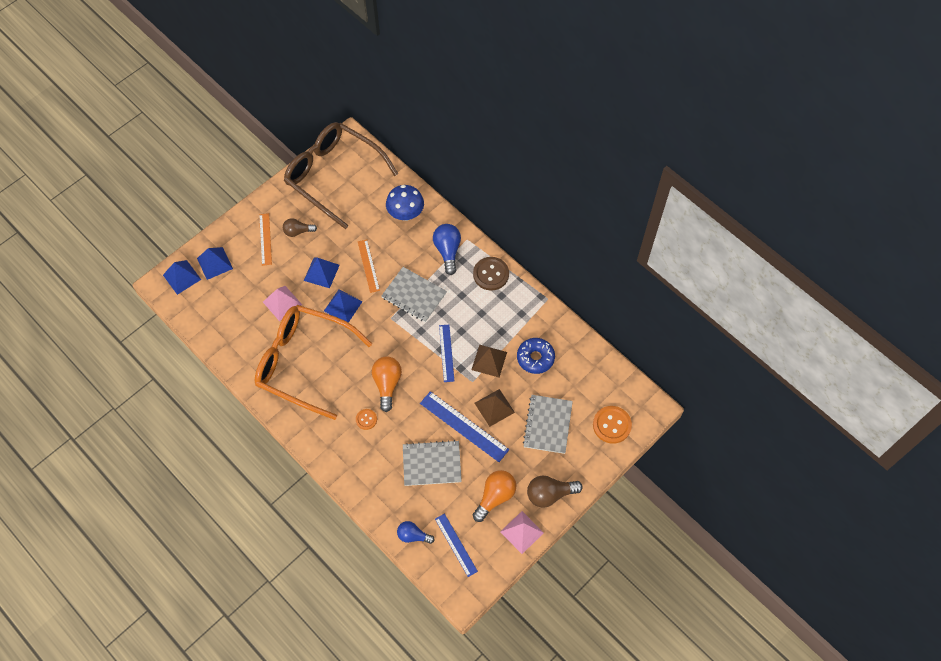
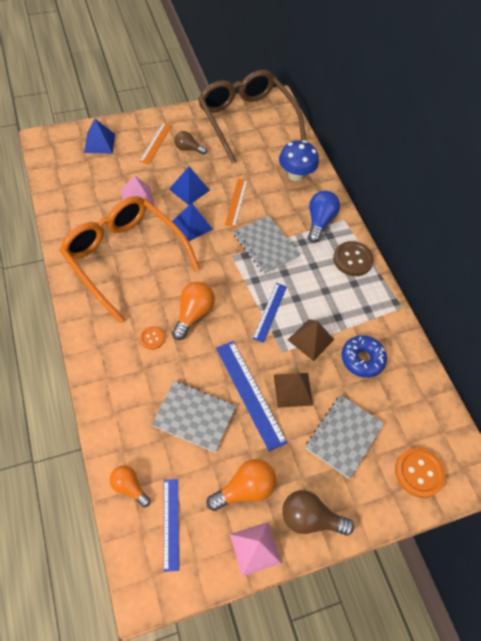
camera: 20 degrees right, 5 degrees down
(182, 277) = (64, 141): blue pyramid -> none
(413, 535) = (129, 487): blue light bulb -> orange light bulb

